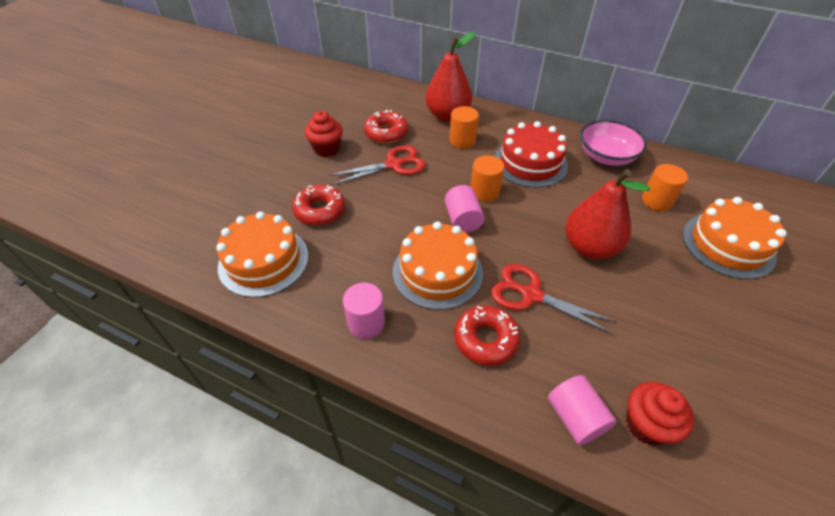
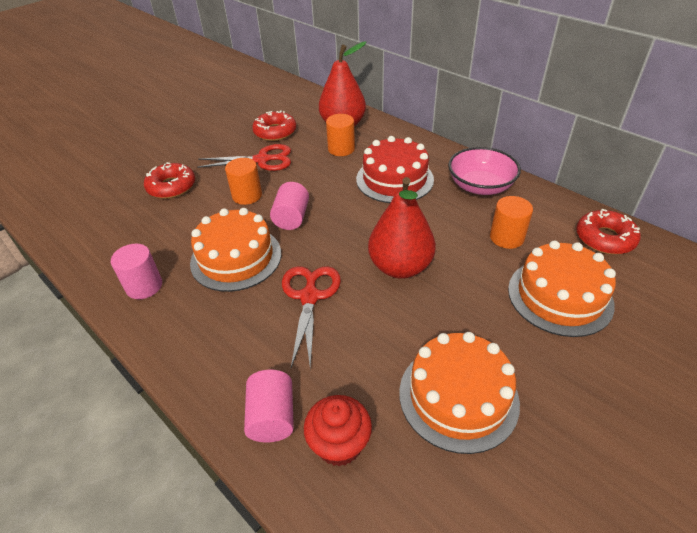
camera: 20 degrees right, 5 degrees down
(263, 261) = (98, 218): orange cake -> orange cake (458, 396)
(326, 149) = (213, 138): red cupcake -> none
(484, 192) = (330, 197): orange cylinder -> orange cylinder (247, 195)
(485, 339) = (238, 325): red donut -> red donut (604, 238)
(531, 295) = (309, 297): red scissors -> red scissors turned 45 degrees clockwise

